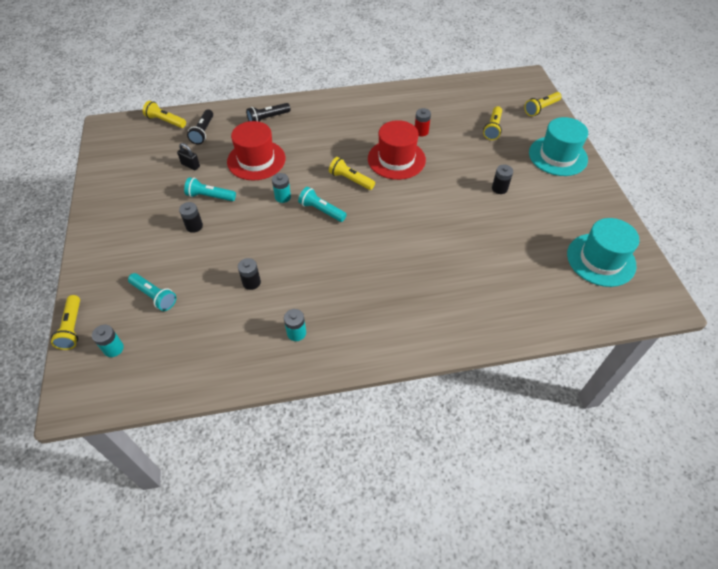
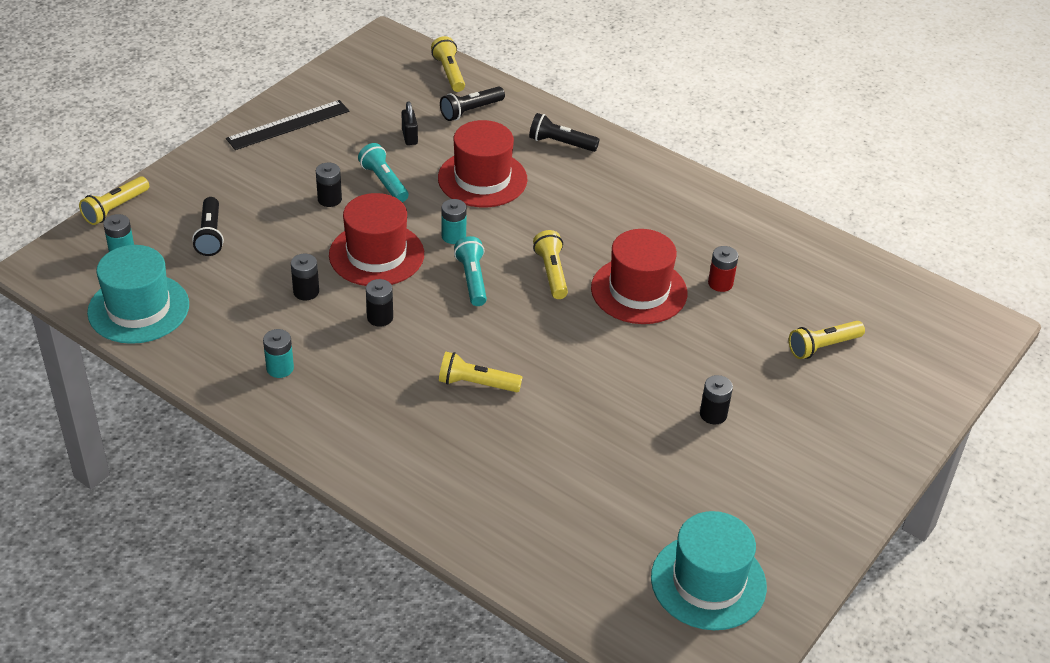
camera: 45 degrees right, 10 degrees down
(114, 205) = (288, 125): none -> black ruler
(154, 296) = (210, 235): turquoise flashlight -> black flashlight
(259, 235) = (376, 254): none -> red hat
(307, 264) = (380, 317): none -> black battery
(541, 108) = (936, 373): yellow flashlight -> yellow flashlight (476, 383)
(558, 156) = (857, 441): turquoise hat -> turquoise hat (138, 308)

